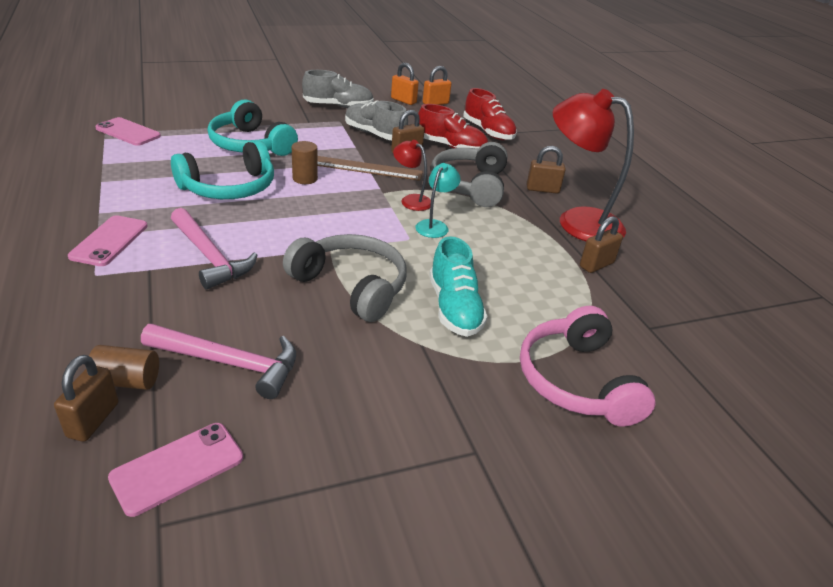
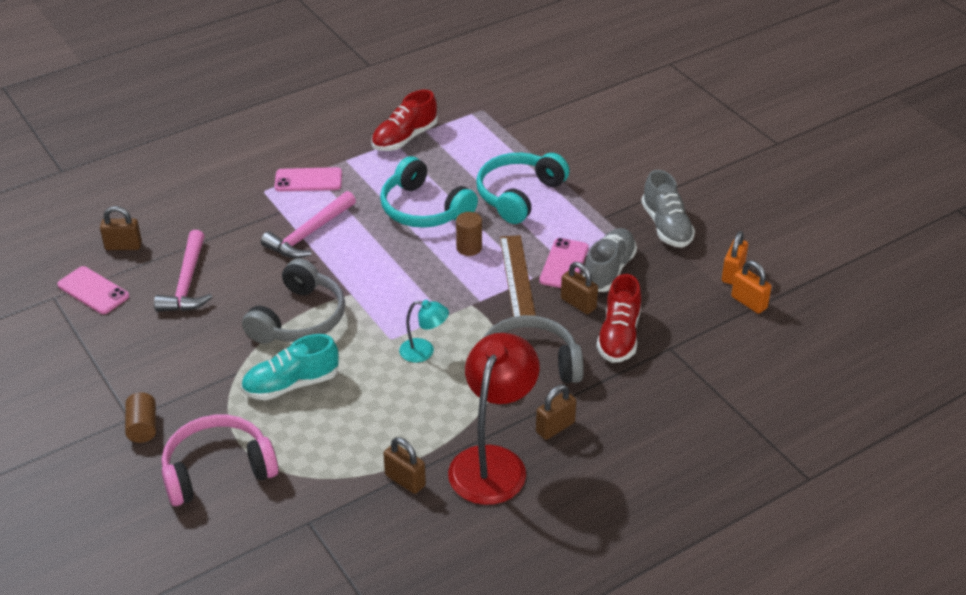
camera: 80 degrees right, 5 degrees up
(127, 381) = (159, 246): brown cylinder -> brown cylinder (142, 427)
(128, 132) = (493, 120): pink phone -> pink phone (564, 264)
(411, 200) = (467, 327): red lamp -> none
(488, 132) = (692, 363): red shoe -> red shoe (404, 138)
(542, 189) = (555, 427): brown padlock -> brown padlock turned 60 degrees clockwise

